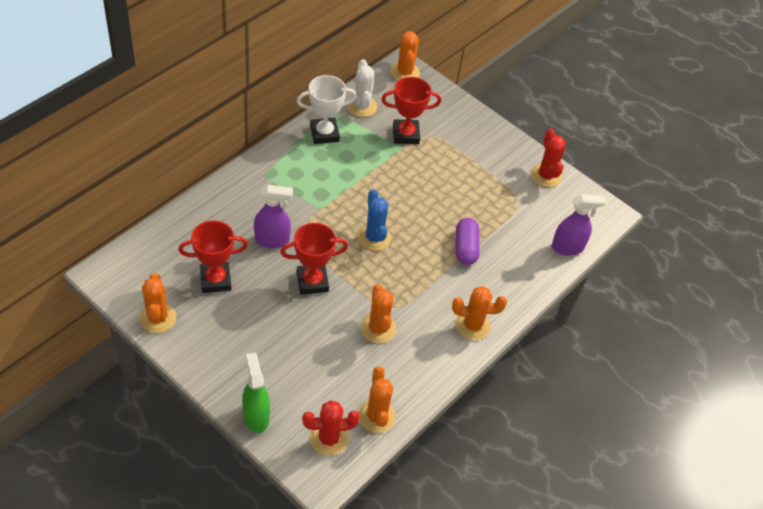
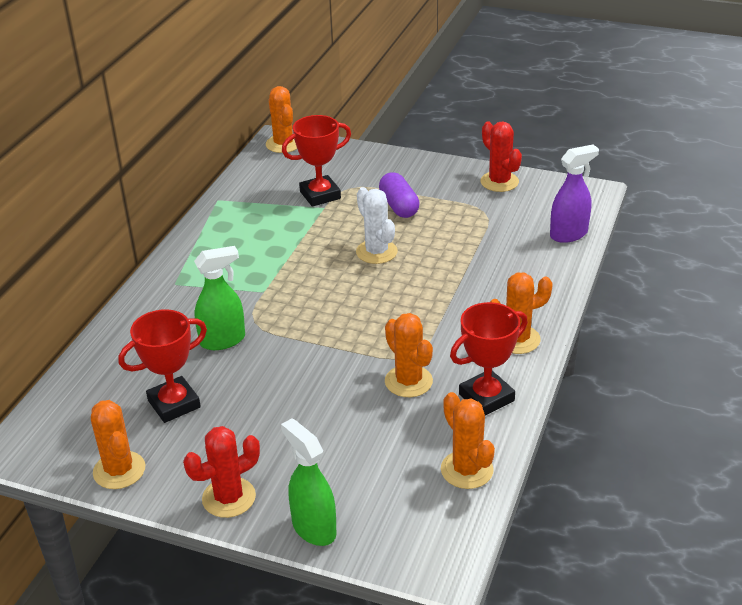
camera: 15 degrees left, 15 degrees down
(272, 240) = (223, 340): purple spray bottle -> green spray bottle
(312, 281) = (298, 363): red trophy -> red trophy (486, 397)
(324, 133) = (224, 223): white trophy -> none
(329, 438) = (423, 516): red cactus -> red cactus (229, 498)
(361, 106) = (253, 186): white cactus -> white cactus (376, 252)
(374, 237) = (345, 297): blue cactus -> none
(465, 248) = (457, 271): purple capsule -> purple capsule (399, 206)

